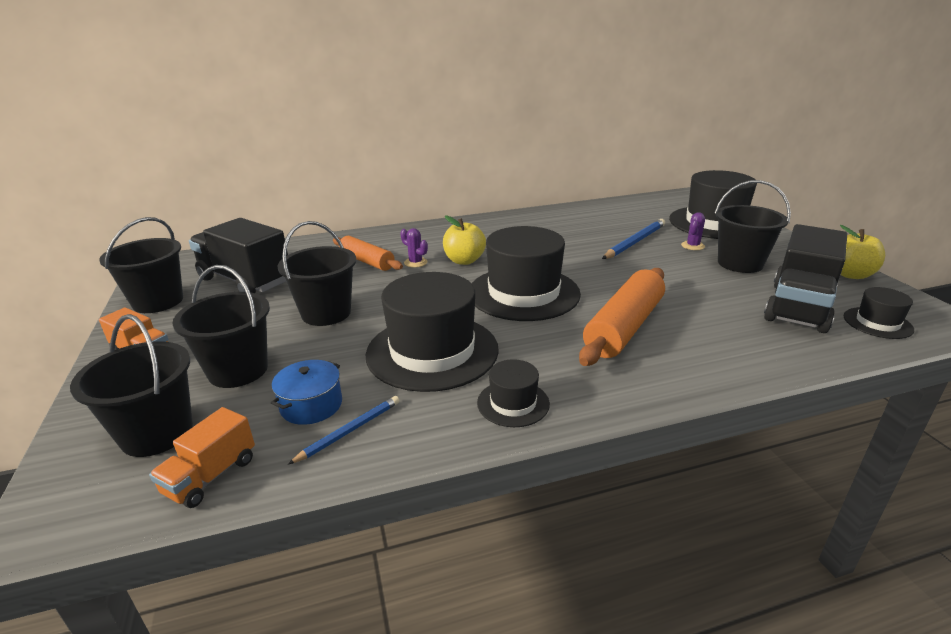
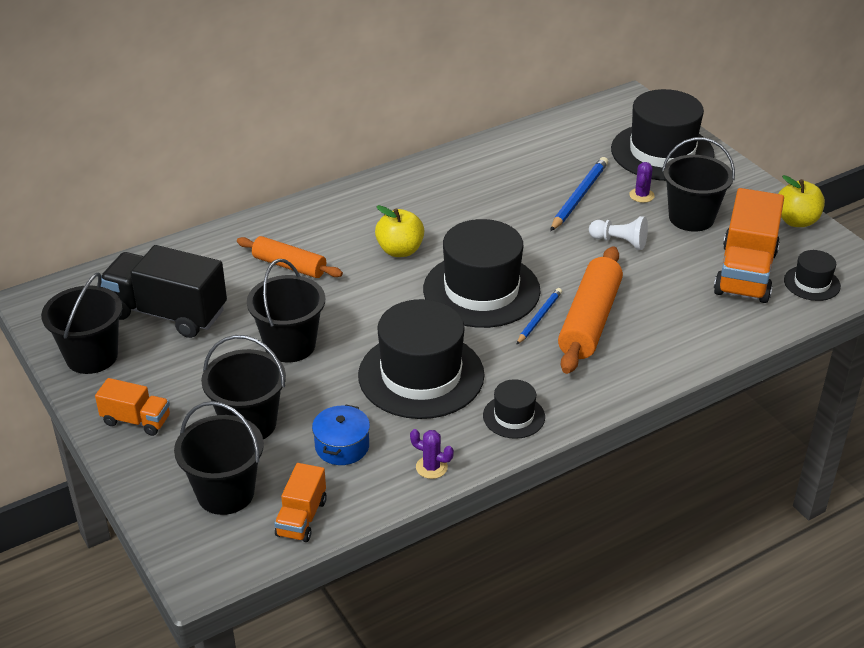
camera: 15 degrees left, 10 degrees up
(349, 431) = (389, 463): blue pencil -> blue pencil (539, 317)
(415, 262) = (346, 260): purple cactus -> purple cactus (431, 467)
(667, 273) = (620, 242): none -> white pawn
(798, 307) = (745, 273): black truck -> orange truck

